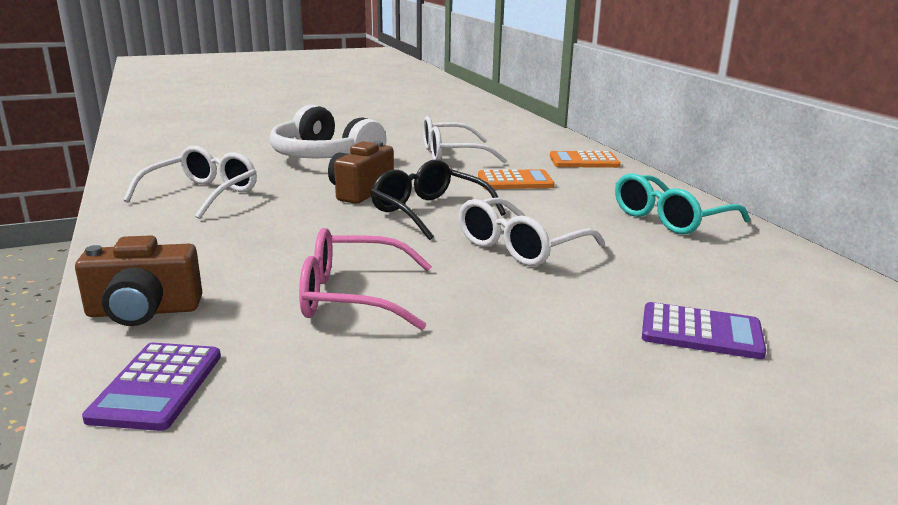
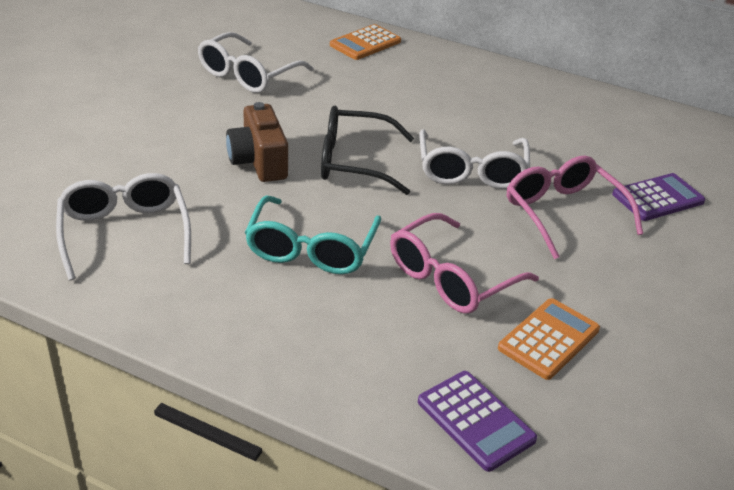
camera: 45 degrees left, 15 degrees up
(144, 311) = (346, 376): brown camera -> none
(324, 157) = (139, 126): white headphones -> none
(515, 181) = (355, 93): orange calculator -> orange calculator (549, 339)
(556, 301) = (563, 213): none -> pink glasses
(670, 219) = (513, 95): turquoise glasses -> turquoise glasses (311, 249)

